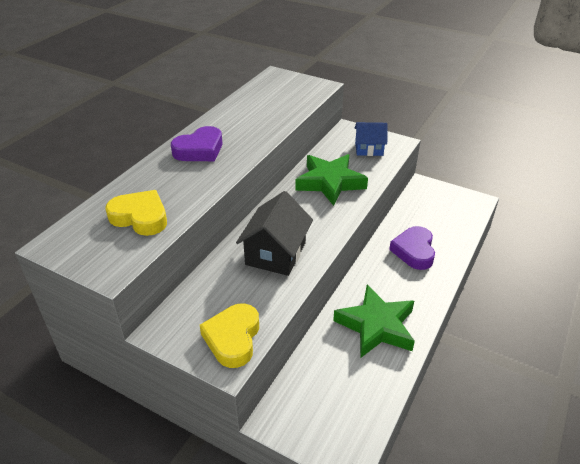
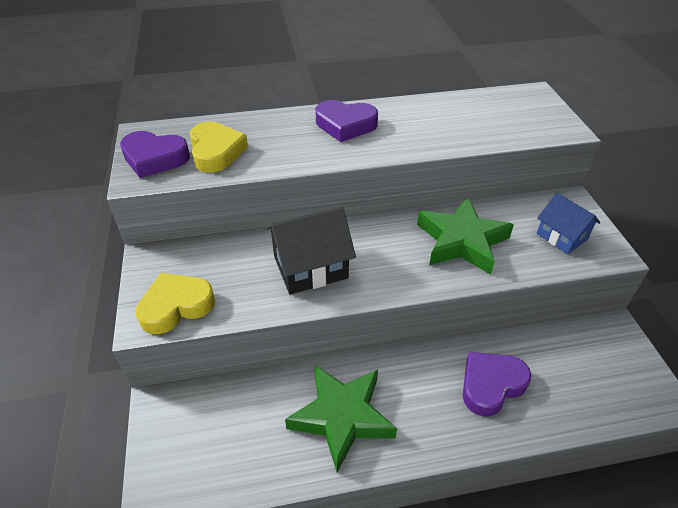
camera: 50 degrees right, 5 degrees up
(100, 251) = (154, 158): none -> purple heart

